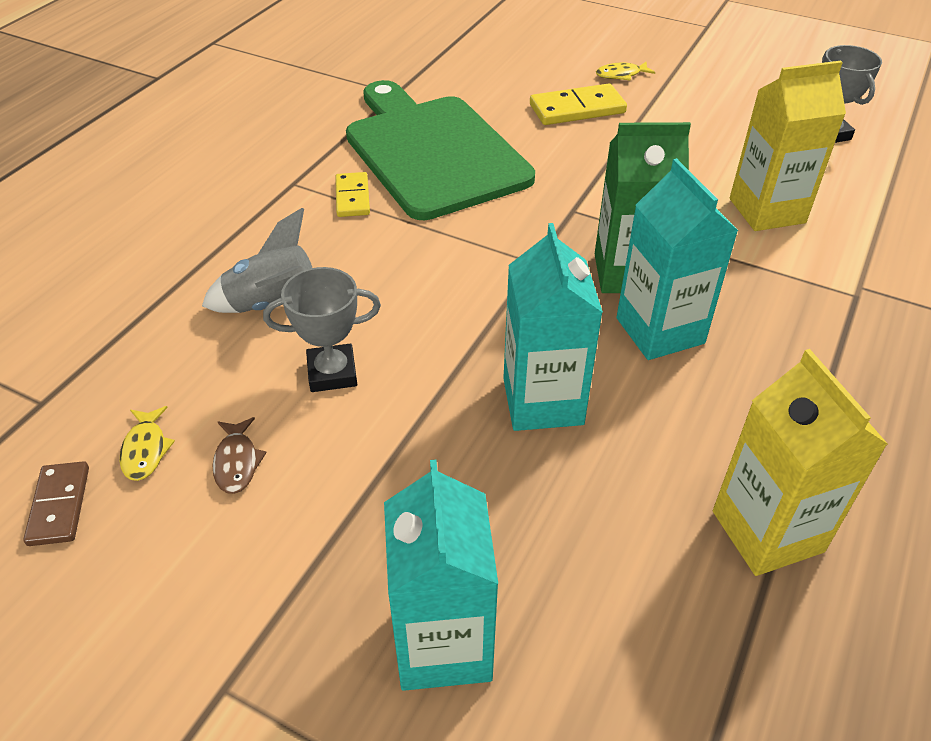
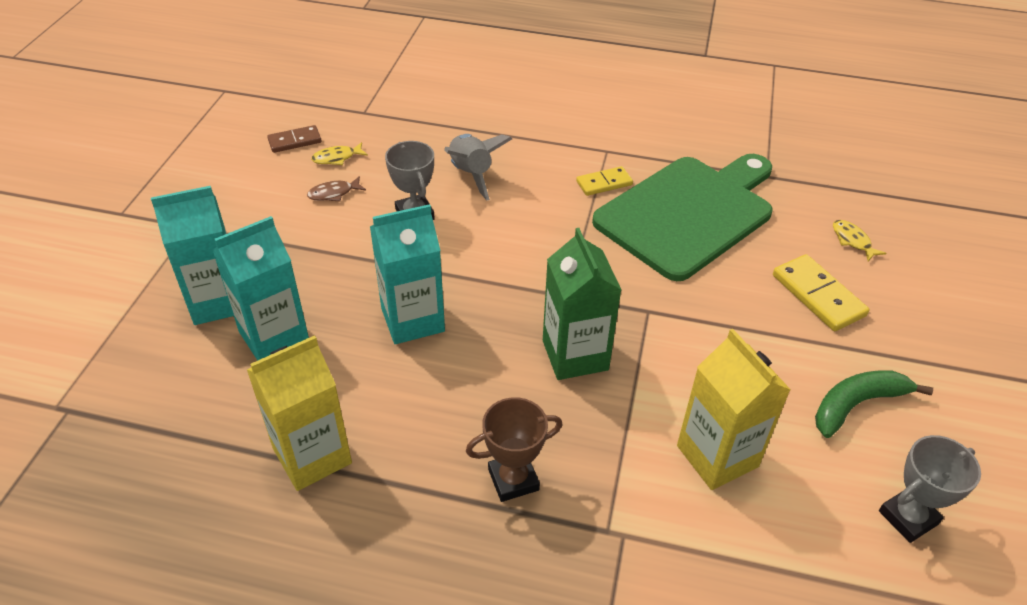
camera: 75 degrees right, 0 degrees up
(621, 75) = (910, 322): yellow fish -> yellow fish (852, 241)
(660, 330) = (508, 381): turquoise carton -> turquoise carton (274, 337)
(711, 125) = (857, 404): none -> green banana
(798, 350) = (513, 479): none -> brown trophy

